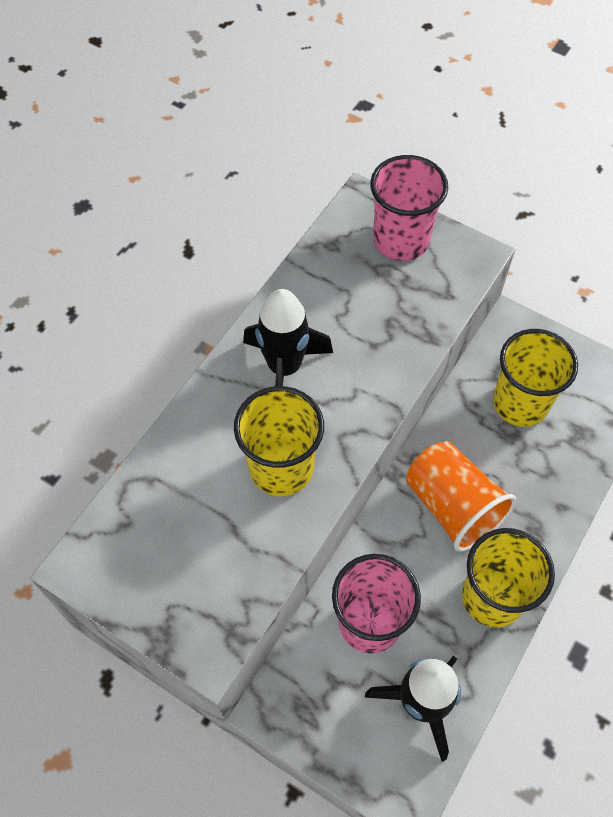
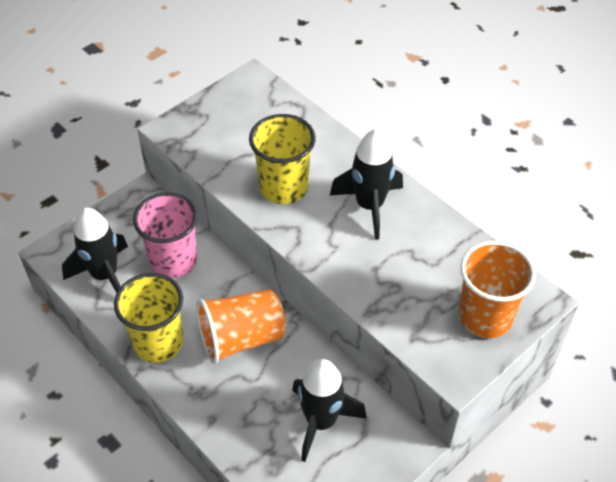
camera: 105 degrees right, 10 degrees down
(401, 240) = (485, 317): pink cup -> orange cup
(520, 403) = (321, 422): yellow cup -> black rocket

